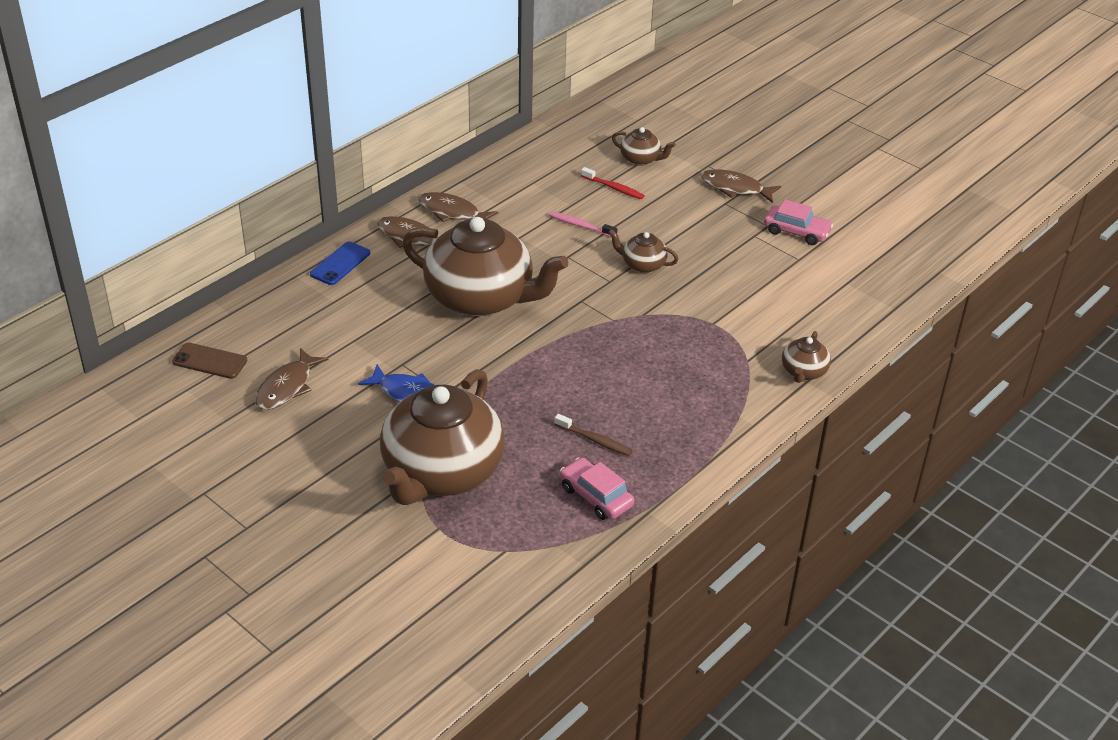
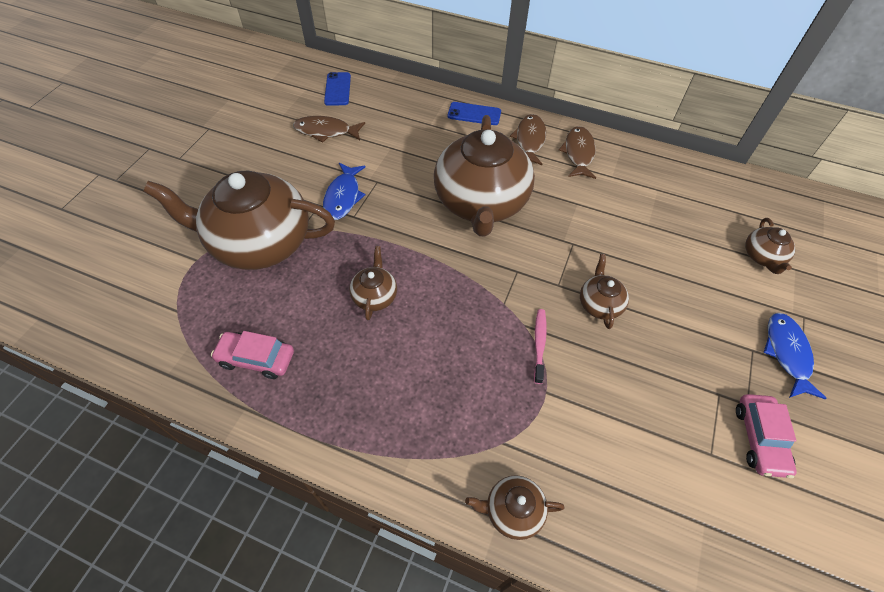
camera: 70 degrees right, 15 degrees up
(210, 361) = (337, 89): brown phone -> blue phone
(561, 400) = (375, 296): none -> brown teapot
(581, 226) = (623, 240): pink toothbrush -> pink toothbrush (539, 344)
(595, 440) = (330, 336): brown toothbrush -> none
(596, 496) = (256, 358): pink car -> pink car turned 105 degrees counterclockwise
(614, 188) = (699, 249): red toothbrush -> none
(735, 188) = (787, 353): brown fish -> blue fish

